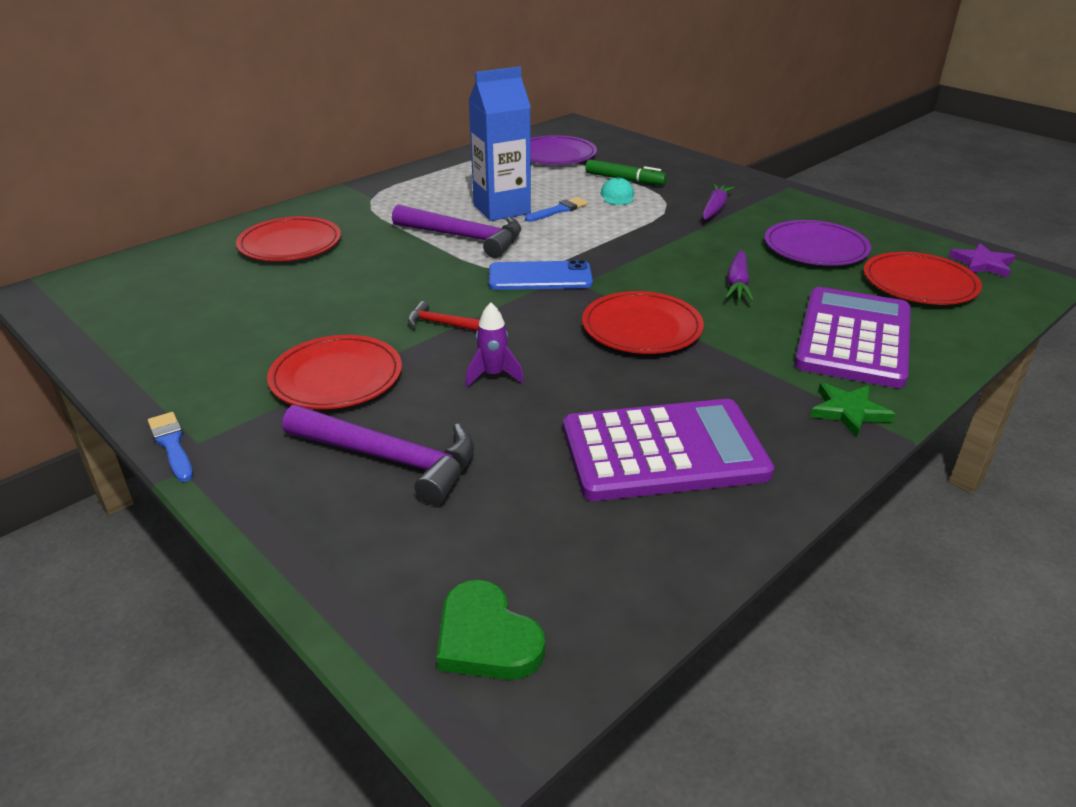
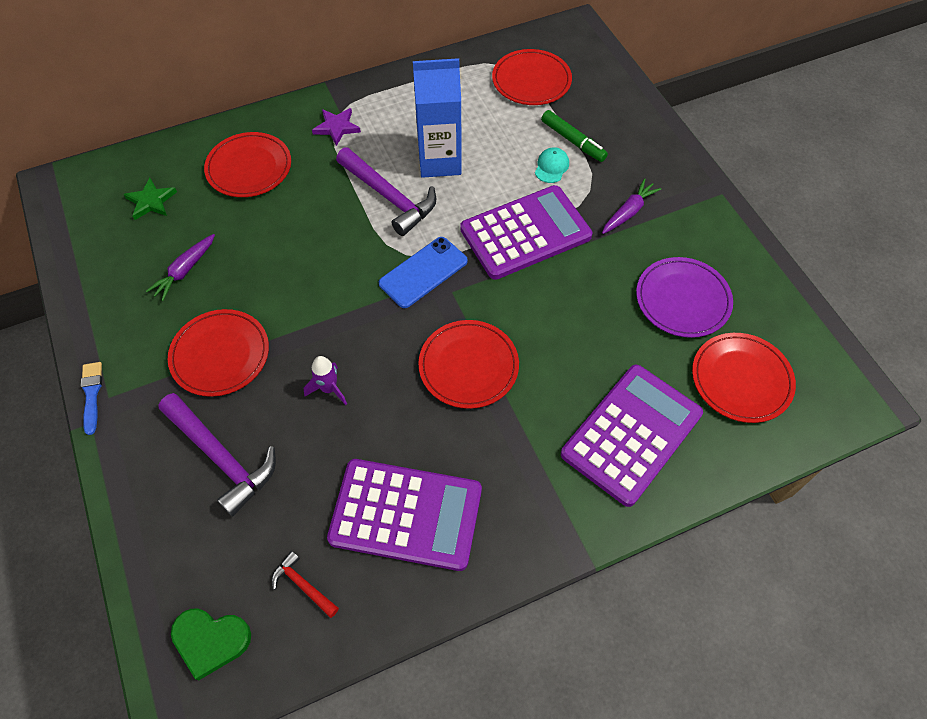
camera: 20 degrees right, 25 degrees up
(441, 324) = (319, 312): red hammer -> red hammer (303, 585)
(486, 638) = (211, 641): green heart -> green heart turned 60 degrees counterclockwise
(540, 277) = (423, 272): blue phone -> blue phone turned 60 degrees counterclockwise
(555, 155) = (531, 81): purple plate -> red plate
(558, 210) = (487, 176): blue brush -> none
(626, 236) = (525, 233): none -> purple calculator
(737, 283) = (580, 331): purple carrot -> purple carrot (185, 271)
(848, 411) = (567, 519): green star -> green star (151, 201)
(982, 264) = (822, 369): purple star -> purple star (337, 127)

